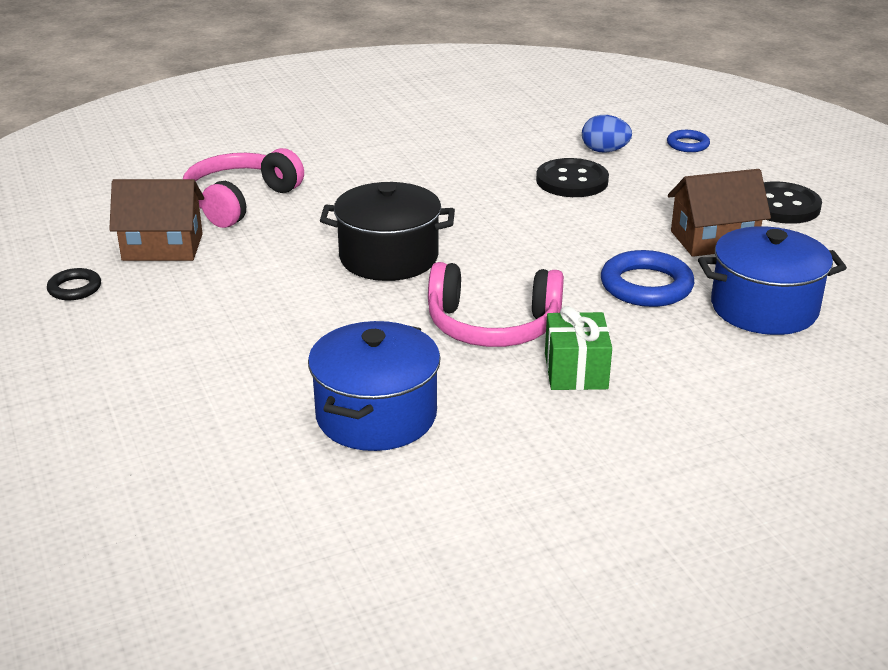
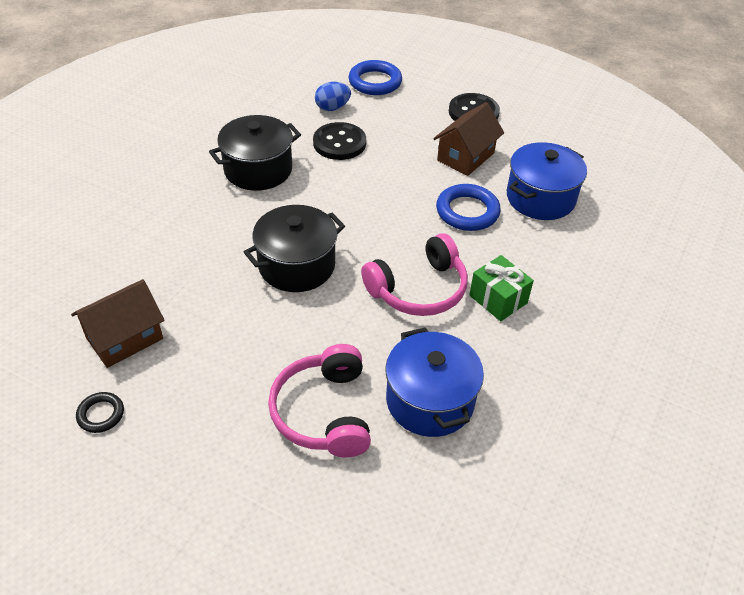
camera: 40 degrees left, 15 degrees up
(239, 201) = (134, 265): pink headphones -> pink headphones (324, 412)
(453, 174) = (258, 170): none -> black pot
(687, 144) = (375, 82): blue ring -> blue ring, size x1.76

